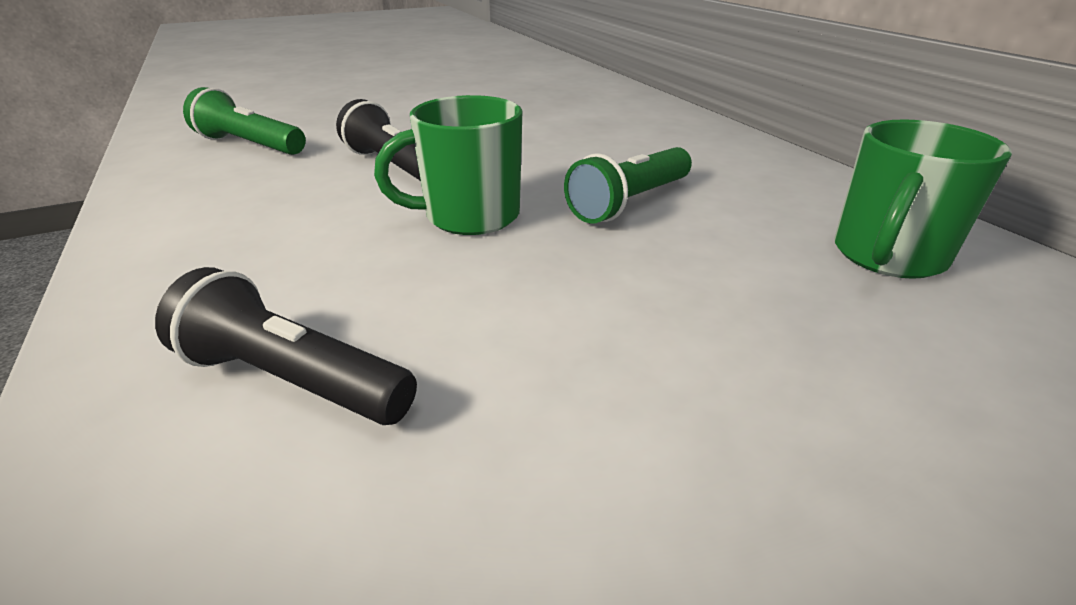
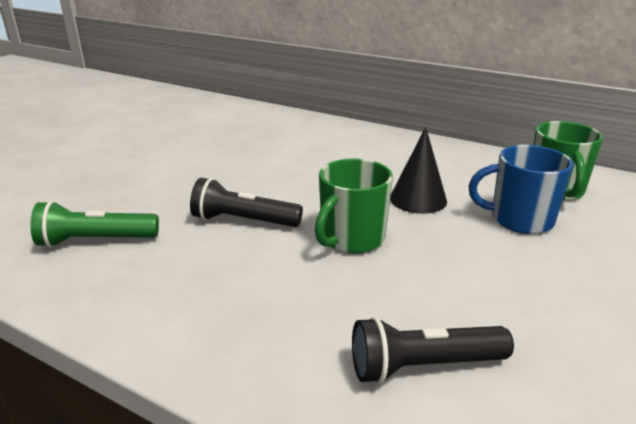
camera: 35 degrees left, 5 degrees down
(630, 202) = (418, 199): green flashlight -> black cone
(747, 272) = (519, 219): none -> blue mug

